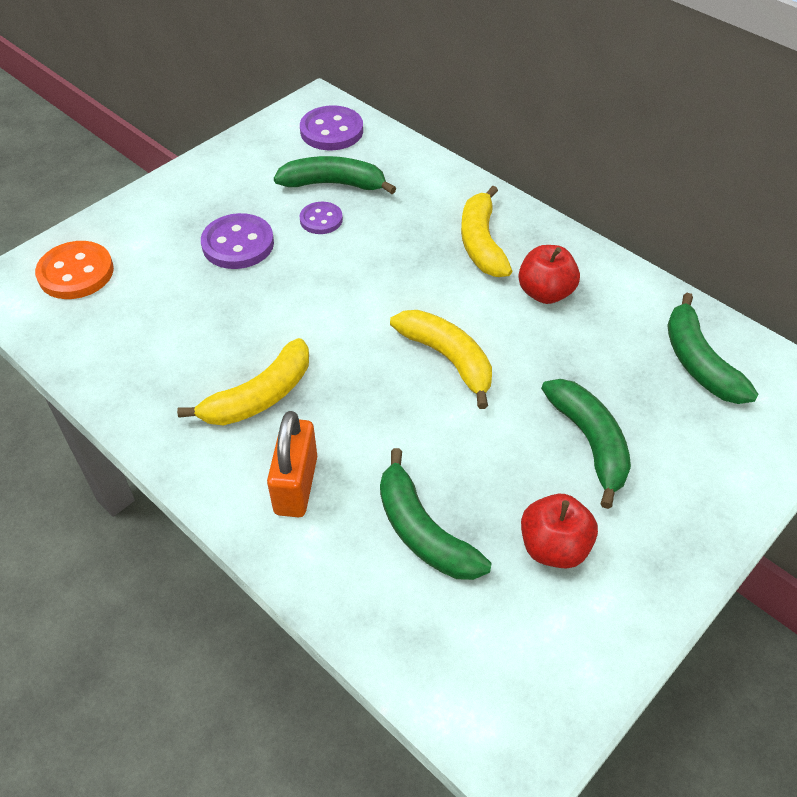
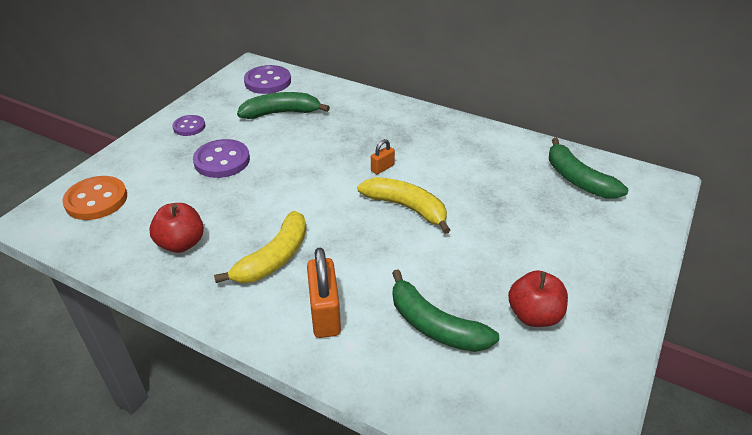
camera: 15 degrees left, 10 degrees down
(321, 219) = (280, 136): purple button -> purple button (189, 127)
(437, 293) = (382, 168): none -> orange padlock
(481, 243) = (401, 133): yellow banana -> none
(545, 293) = (457, 155): red apple -> red apple (181, 243)
(589, 442) = (528, 242): green banana -> none

